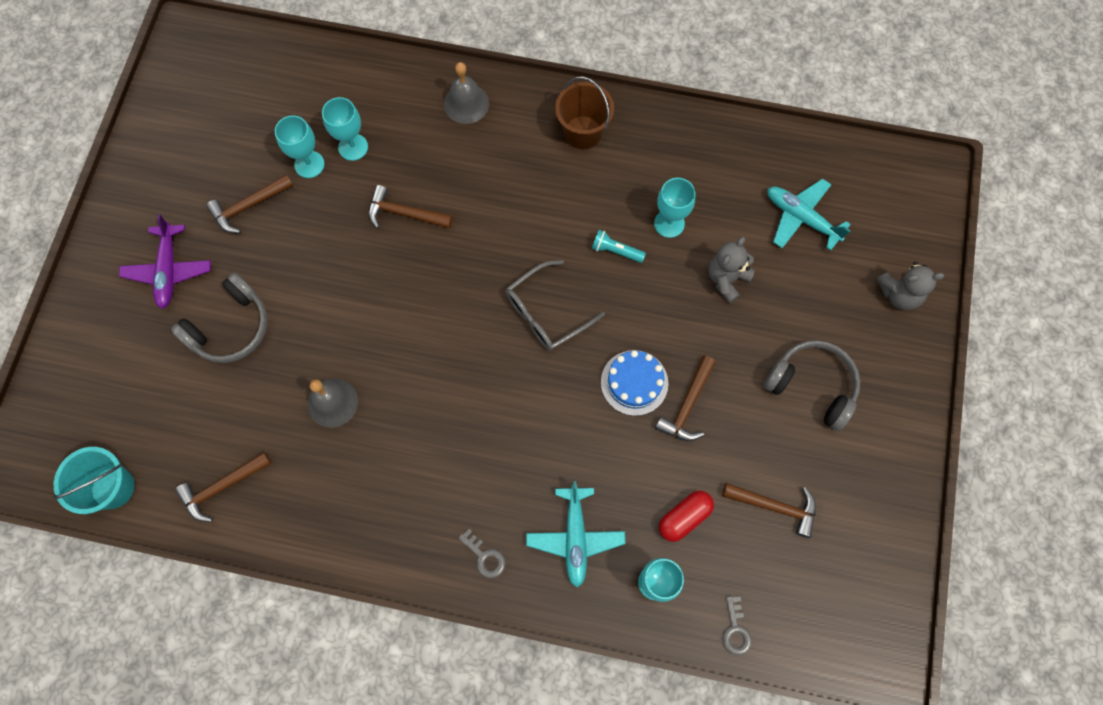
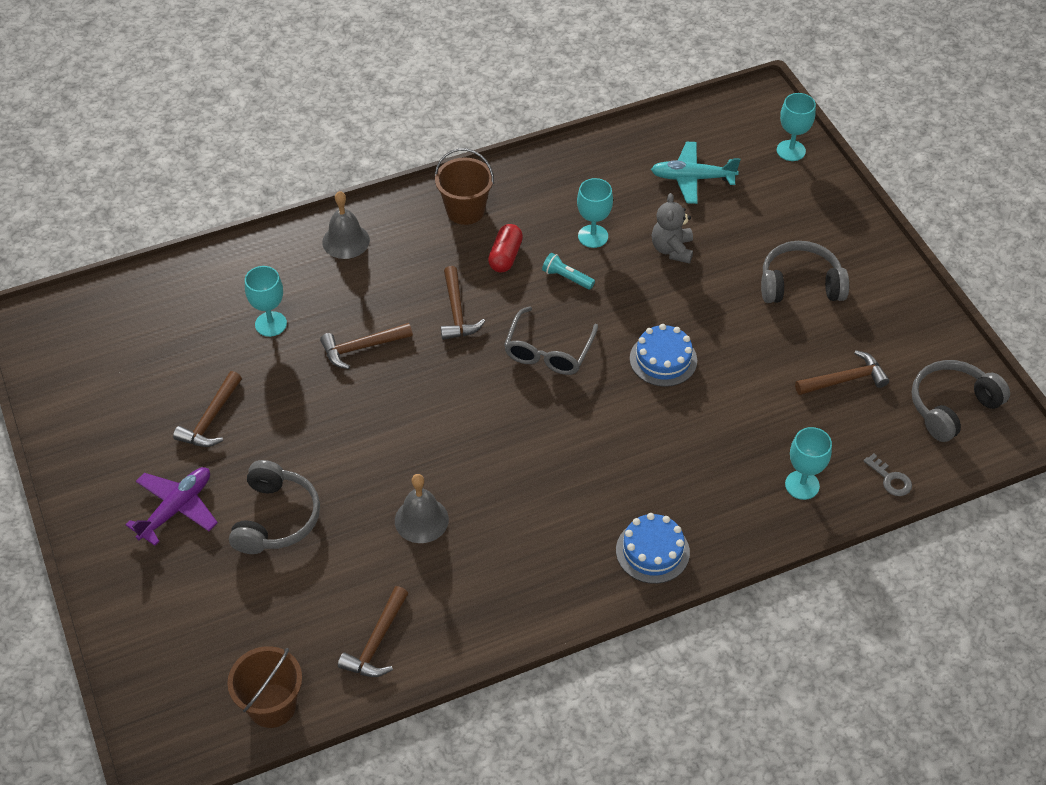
camera: 35 degrees left, 20 degrees down
(113, 487) = (272, 705): turquoise bucket -> brown bucket
(169, 270) = (176, 508): purple plane -> purple plane turned 105 degrees counterclockwise
(309, 164) = (241, 358): turquoise goblet -> turquoise goblet (791, 150)
(485, 556) = (652, 551): grey key -> blue cake
(575, 537) = (713, 493): turquoise plane -> none
(616, 251) = (567, 278): turquoise flashlight -> turquoise flashlight turned 45 degrees clockwise
(684, 517) = (784, 428): red capsule -> red capsule (505, 256)
(687, 405) = (718, 351): brown hammer -> brown hammer (457, 312)
(849, 597) = (951, 406): none -> grey headphones
(899, 294) = (809, 189): grey teddy bear -> none

